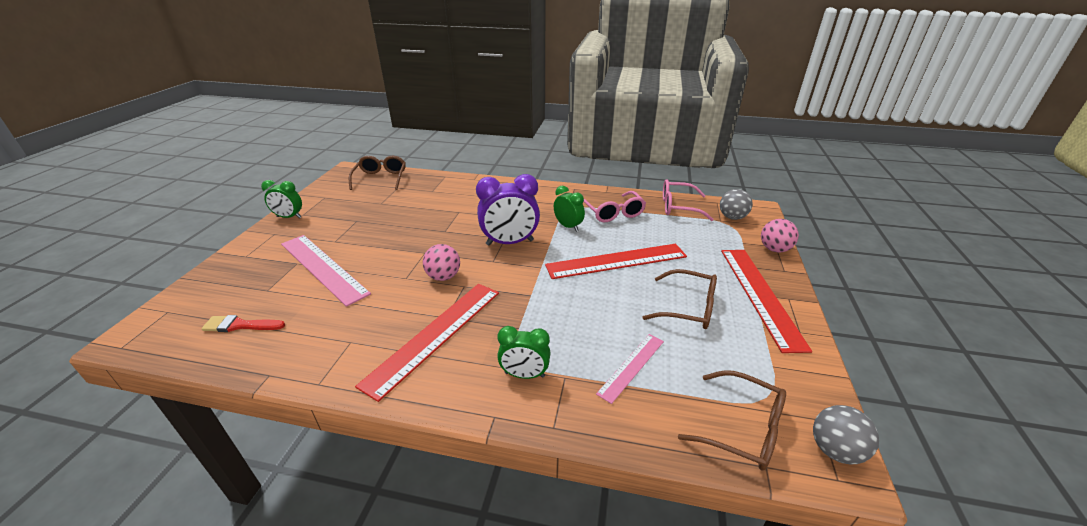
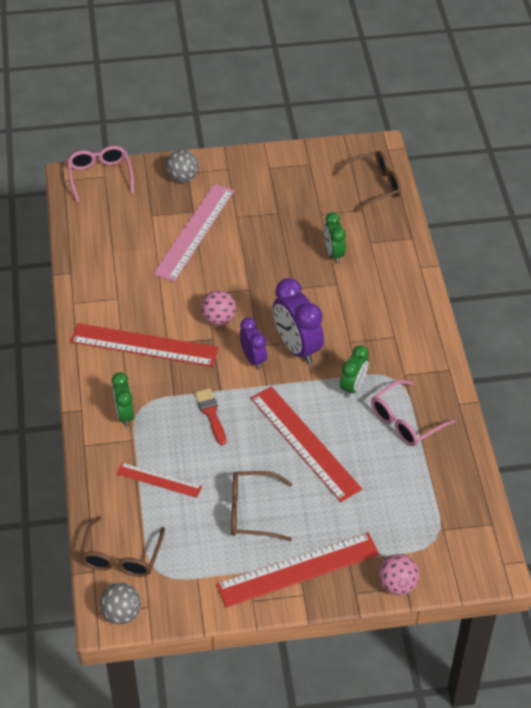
camera: 70 degrees right, 15 degrees up
(240, 325) = (108, 226): red brush -> red brush (211, 414)
(289, 217) = (259, 161): green clock -> green clock (333, 253)
(506, 267) = (253, 359): none -> purple clock
(631, 366) = (159, 480): pink ruler -> red ruler
(678, 207) = (455, 483): pink glasses -> pink glasses (100, 176)
(688, 308) = (251, 512): brown glasses -> brown glasses turned 90 degrees clockwise
(732, 217) = (456, 541): grey ball -> grey ball (183, 177)

